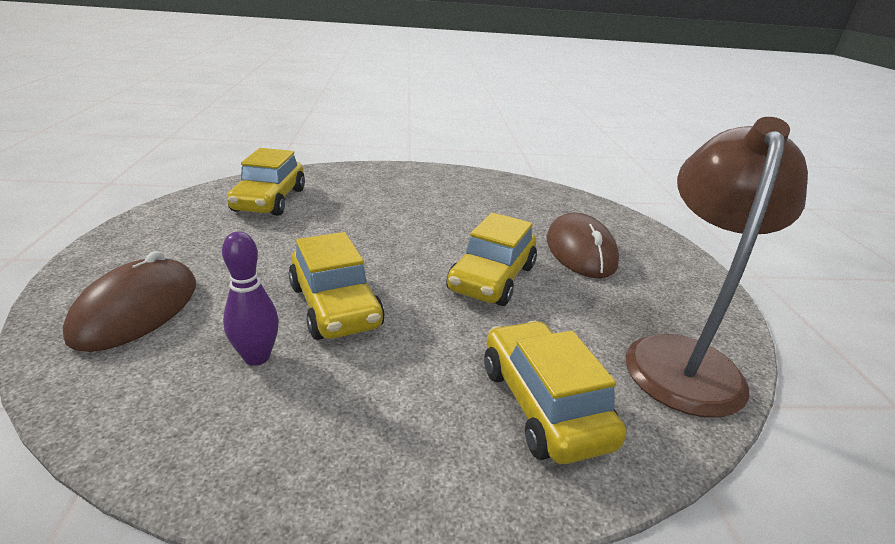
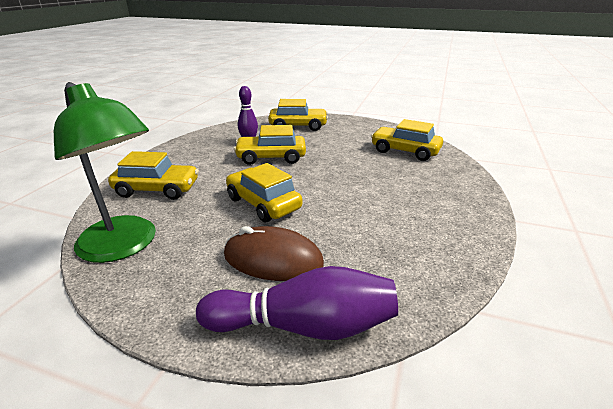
camera: 115 degrees right, 0 degrees up
(136, 309) = (298, 126): brown mouse -> yellow car
(628, 226) = (304, 326): none -> purple bowling pin
(683, 358) = (124, 246): brown lamp -> green lamp

